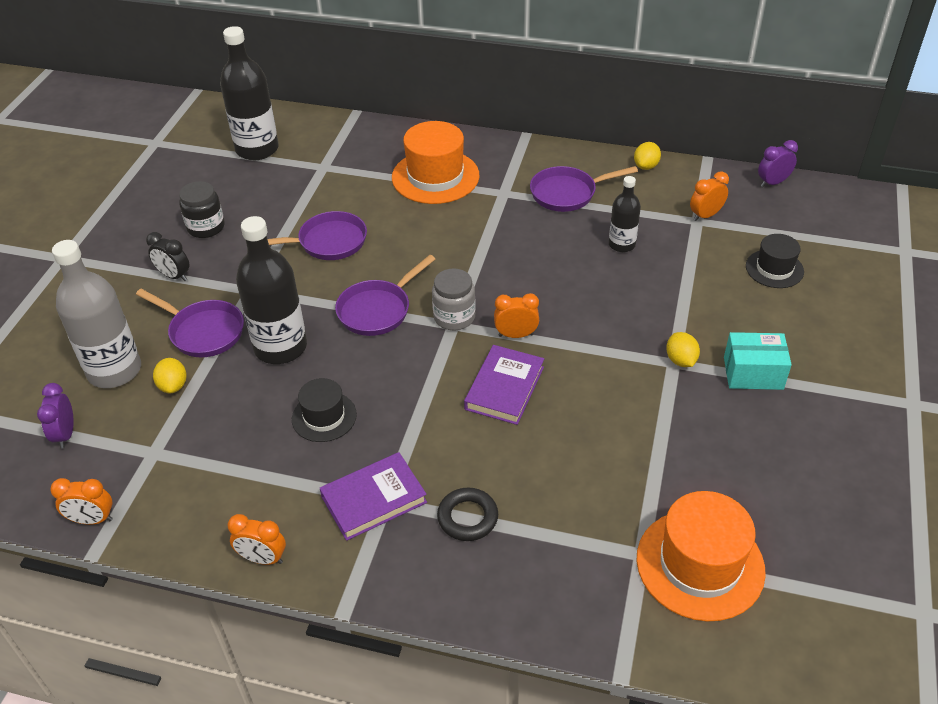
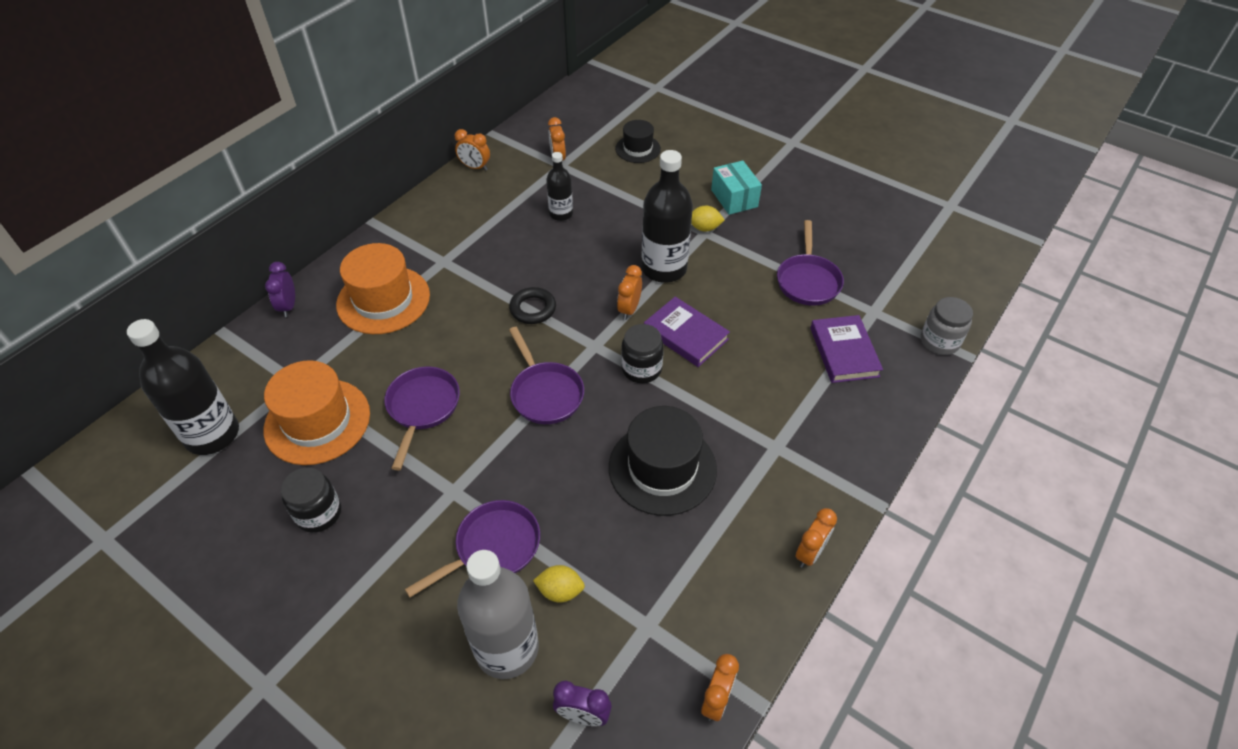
camera: 70 degrees left, 5 degrees up
(174, 276) = (383, 561): black clock -> none
(280, 347) = (554, 482): black bottle -> black bottle (664, 268)
(324, 417) = (662, 468): black hat -> black hat, size x1.72
(374, 499) = (772, 455): purple book -> purple book (844, 352)
(440, 367) = (641, 369): none -> black jar
(454, 317) = (586, 342): grey jar -> grey jar (939, 341)
(467, 517) = (811, 398): black ring -> black ring (533, 309)
(567, 193) = (475, 222): purple pan -> purple pan (808, 280)
(646, 166) = (475, 167): yellow lemon -> orange clock
(700, 564) = (890, 286): orange hat -> orange hat (317, 421)
(753, 373) = (734, 198): turquoise box -> turquoise box turned 45 degrees counterclockwise
(772, 183) = (545, 113): purple clock -> purple clock (288, 306)

